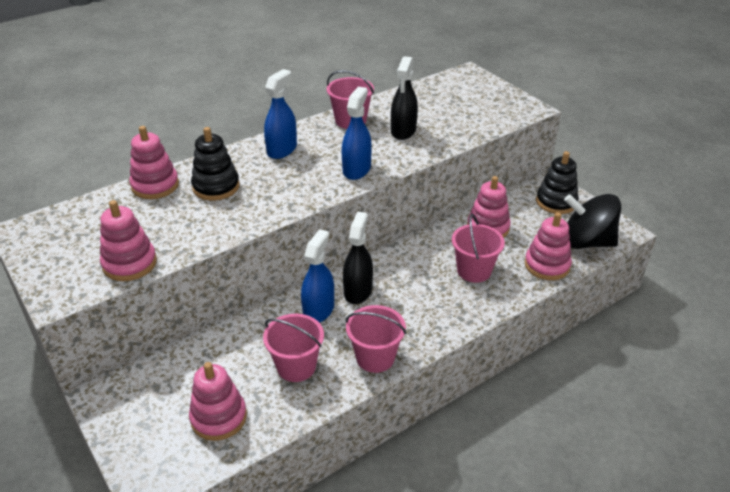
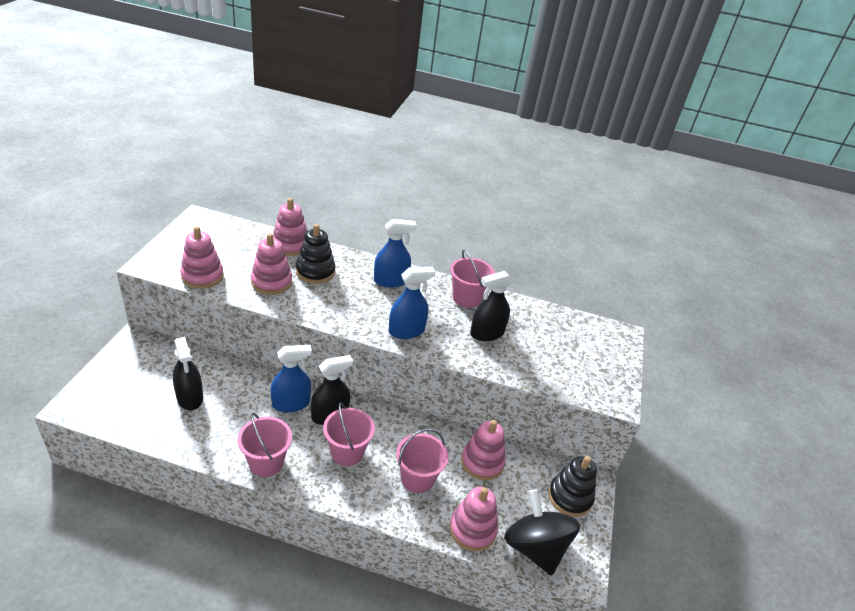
camera: 45 degrees right, 0 degrees up
(218, 417) = (150, 406): pink stacking toy -> pink stacking toy (271, 282)
(237, 381) = (190, 397): none -> black spray bottle
(296, 366) = (225, 421): pink bucket -> pink bucket (347, 452)

